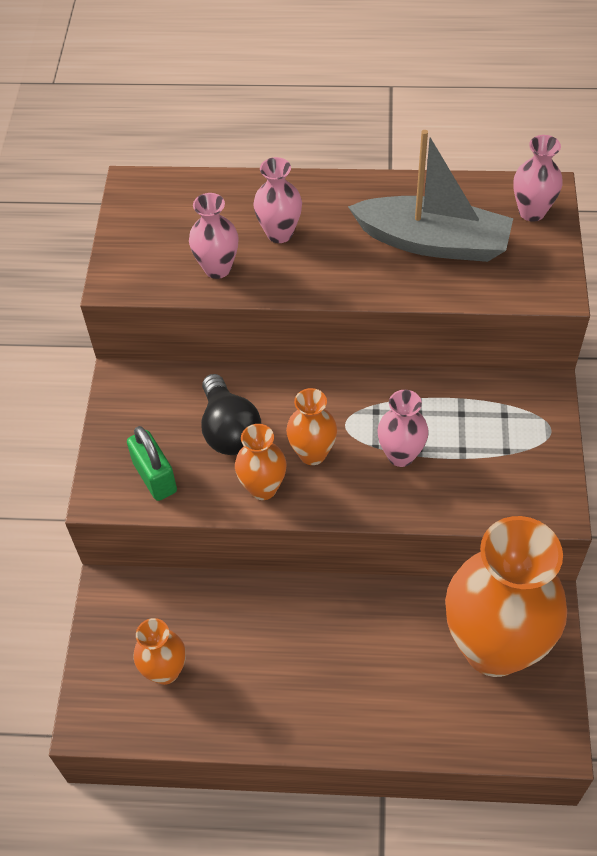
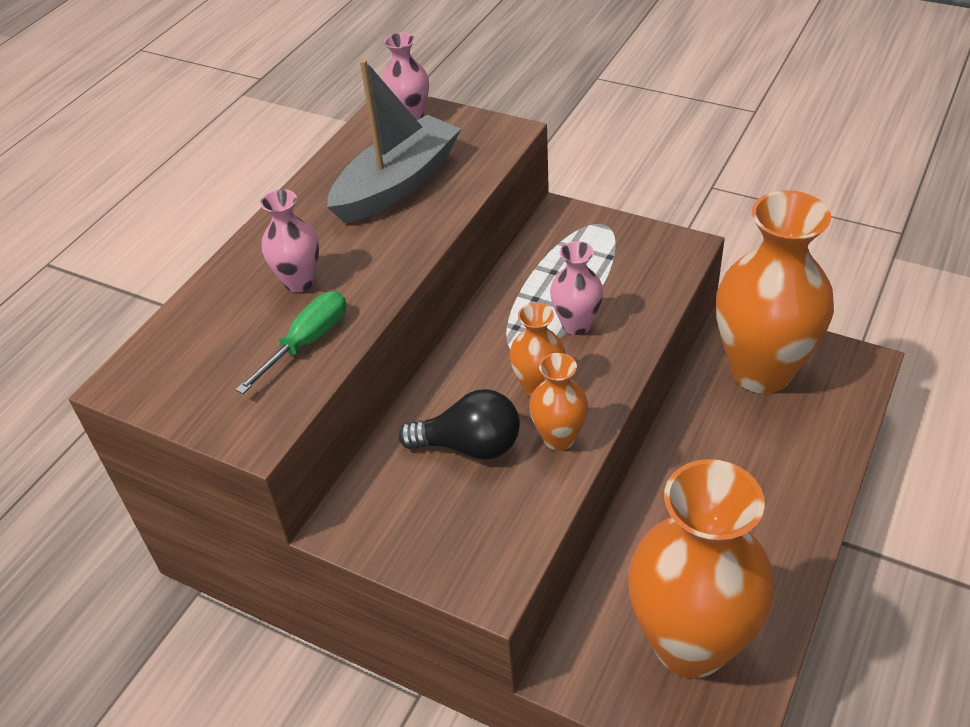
camera: 65 degrees left, 10 degrees down
(155, 477) = (494, 529): green padlock -> none
(165, 671) = (690, 644): orange vase -> orange vase, size x2.22
(217, 268) = (308, 341): pink vase -> green screwdriver

